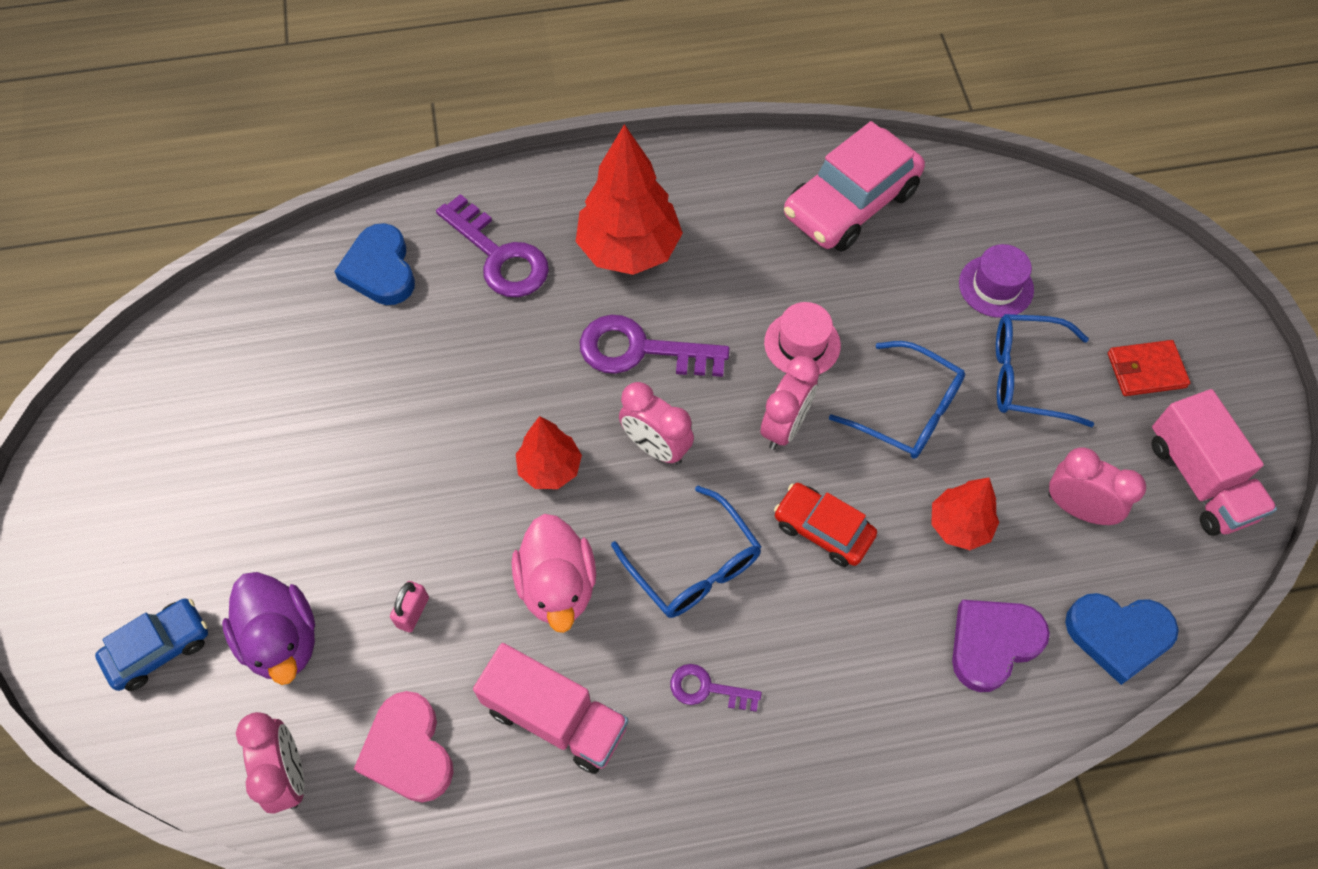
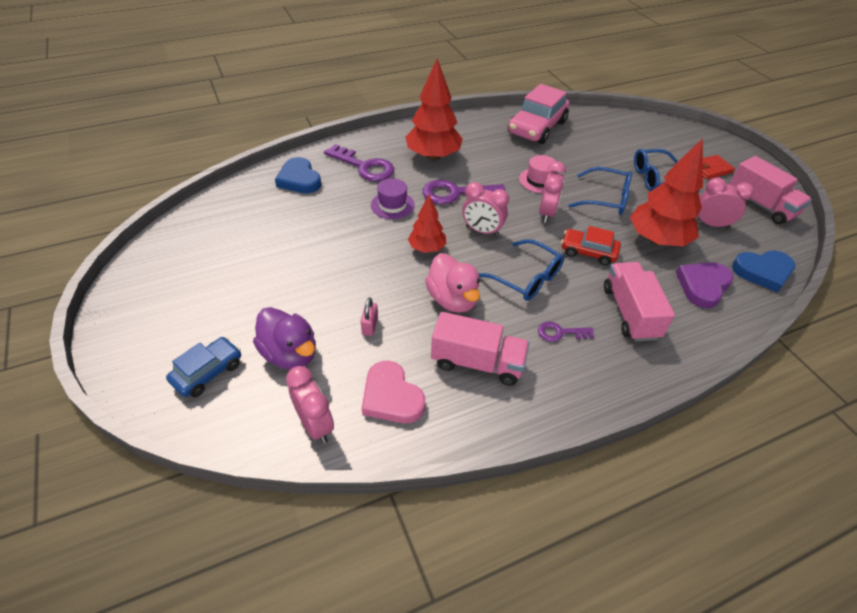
camera: 15 degrees left, 15 degrees down
(839, 673) = (630, 312): none -> pink truck
(959, 526) = (657, 240): red tree -> red tree, size x1.76
(996, 286) = (622, 148): purple hat -> purple hat (392, 205)

